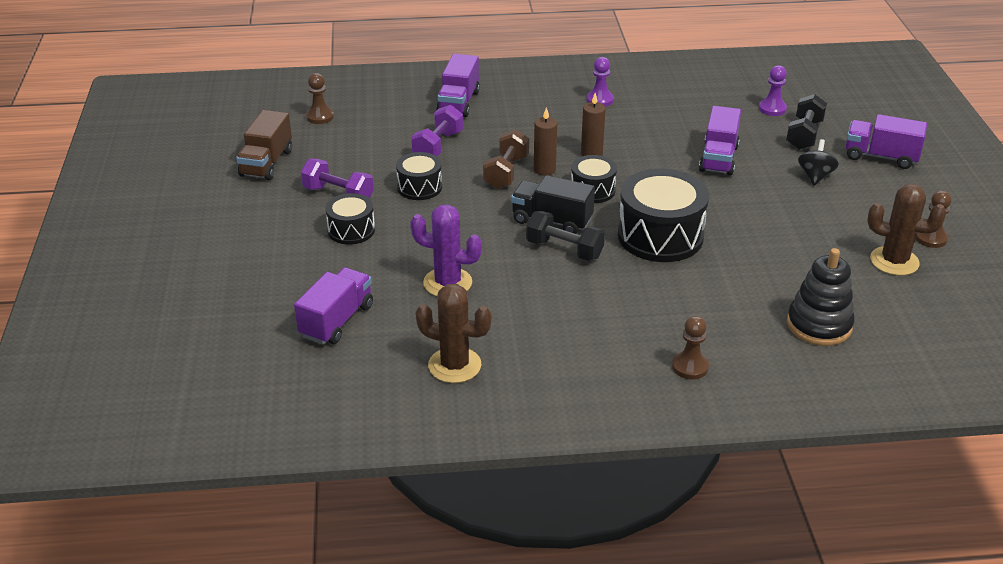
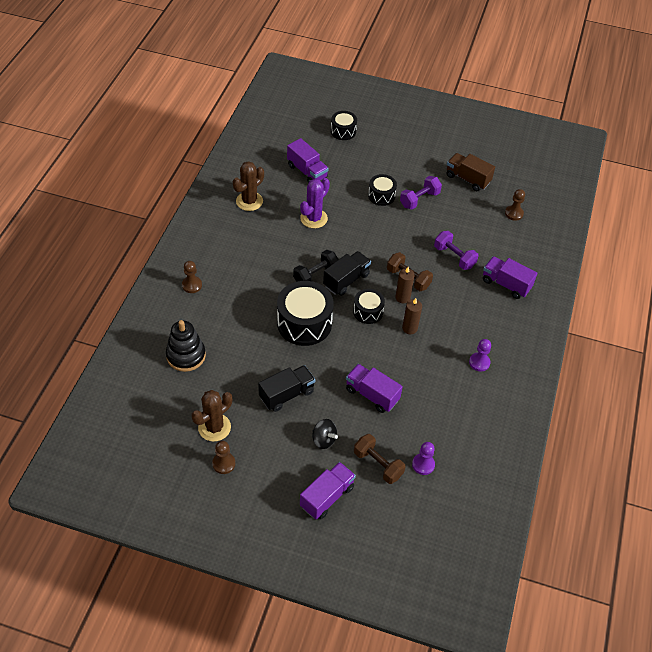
camera: 110 degrees right, 15 degrees up
(419, 187) = (410, 235): black drum -> black drum (343, 131)
(785, 219) = (286, 394): none -> black truck
(804, 135) = (378, 464): black dumbbell -> brown dumbbell

